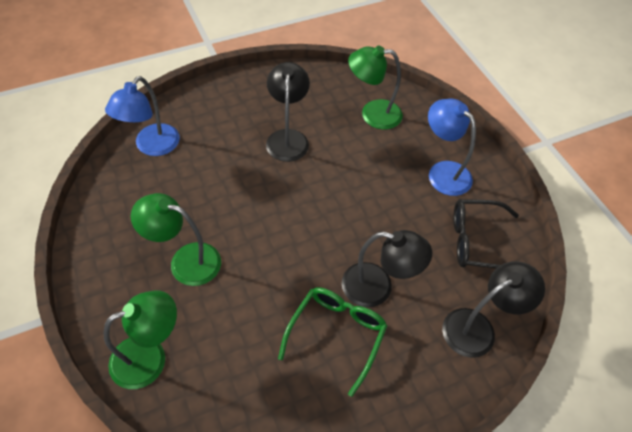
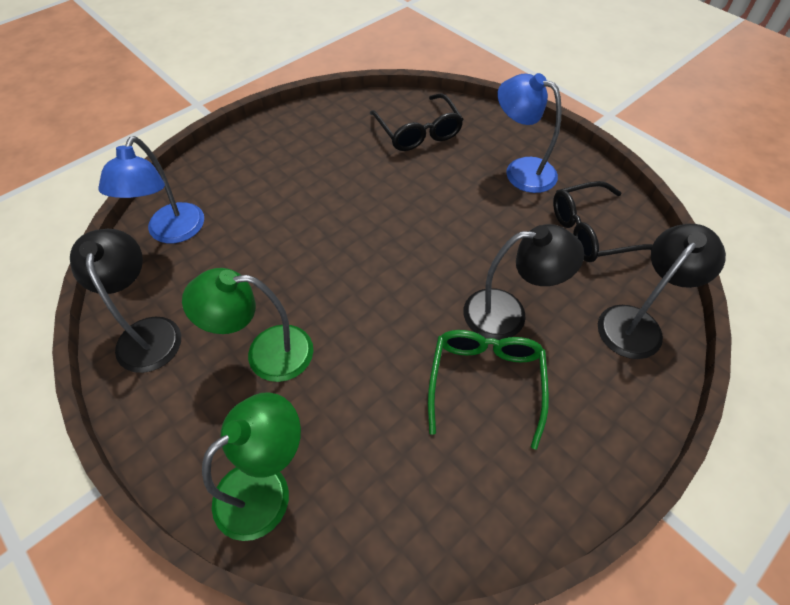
camera: 15 degrees left, 0 degrees up
(287, 138) = (333, 180): black lamp -> black lamp (148, 332)
(372, 114) = (418, 132): green lamp -> black glasses

